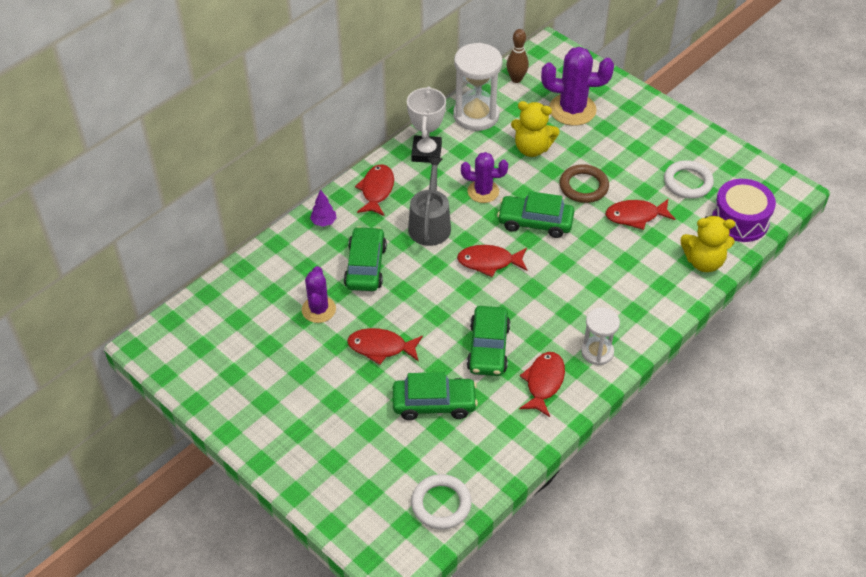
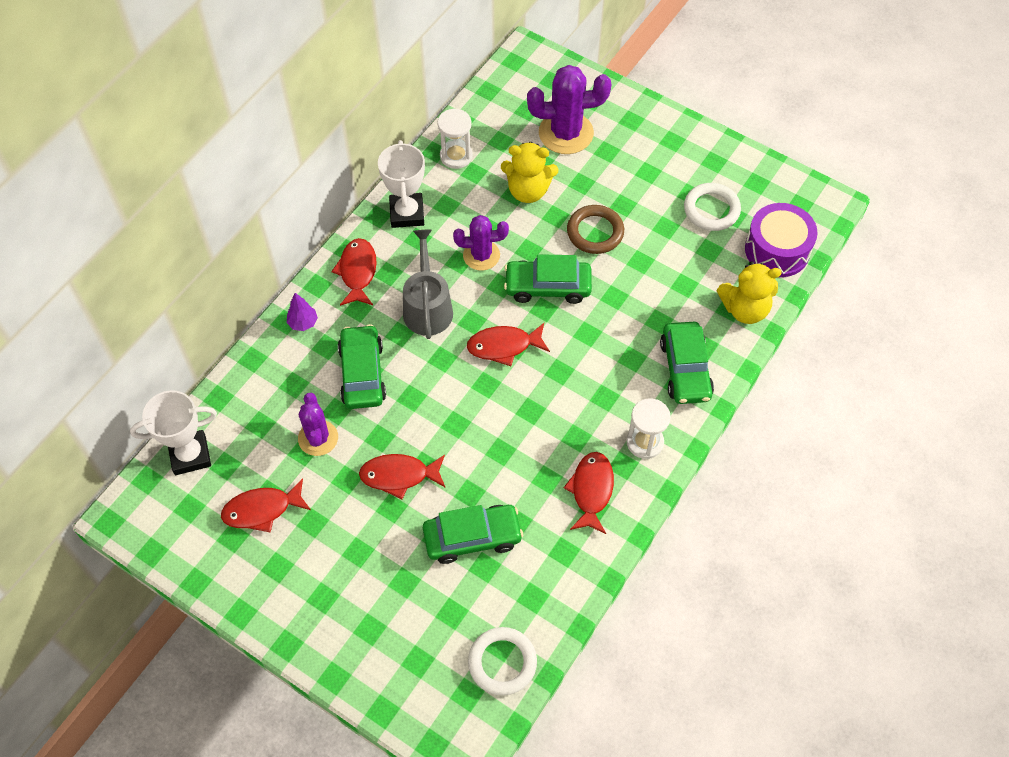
camera: 10 degrees left, 10 degrees up
(210, 307) = (190, 455): none -> white trophy
(476, 115) = (456, 156): white hourglass -> white hourglass, size x0.60
(488, 348) = (522, 457): green car -> green car (685, 369)
(516, 79) = (494, 101): brown bowling pin -> none
(635, 216) = (660, 262): red fish -> red fish (262, 510)

